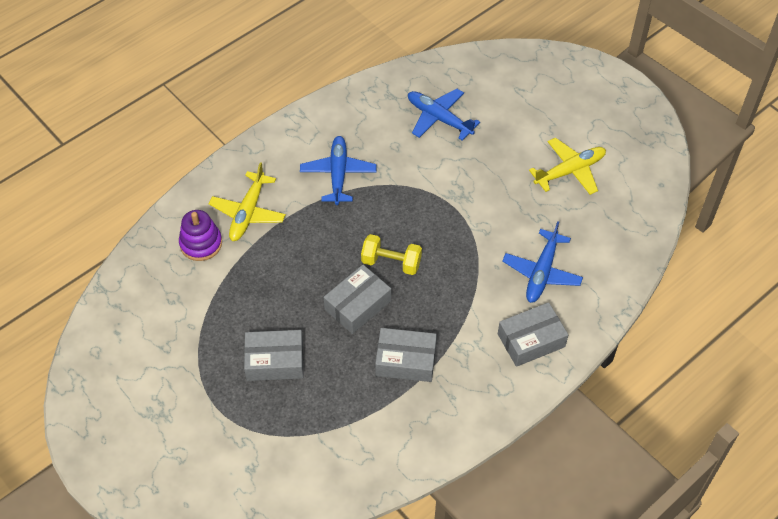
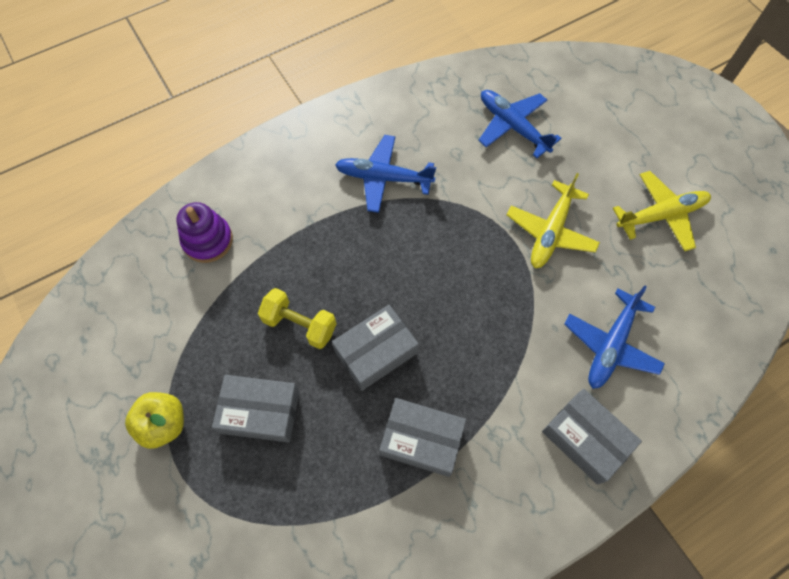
camera: 10 degrees right, 10 degrees up
(200, 381) = (164, 424): none -> yellow apple
(248, 212) = (271, 210): yellow plane -> yellow plane (551, 231)
(338, 174) = (384, 178): blue plane -> blue plane turned 90 degrees counterclockwise
(391, 262) = (426, 301): yellow dumbbell -> yellow dumbbell (300, 325)
(531, 340) = (585, 439): grey box -> grey box turned 60 degrees clockwise

